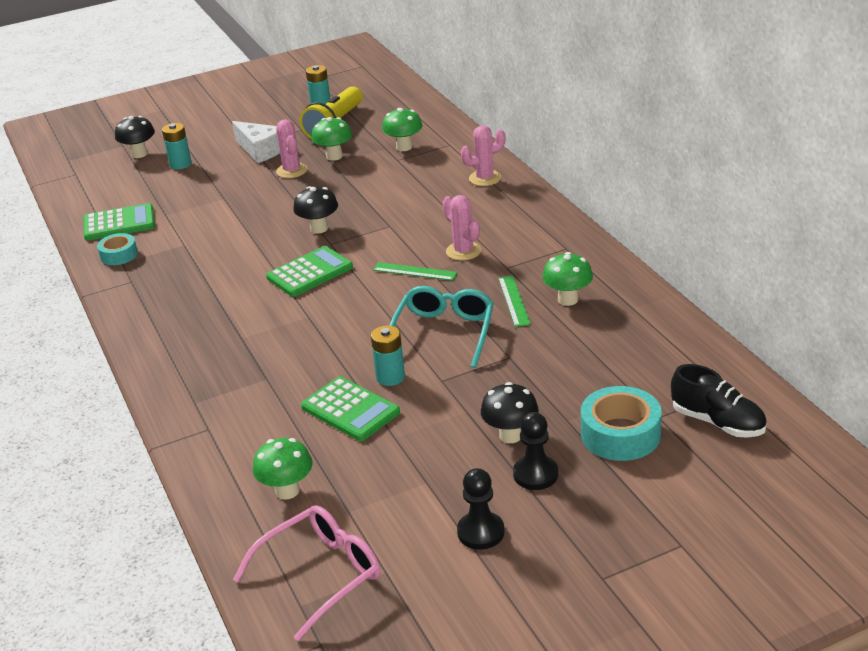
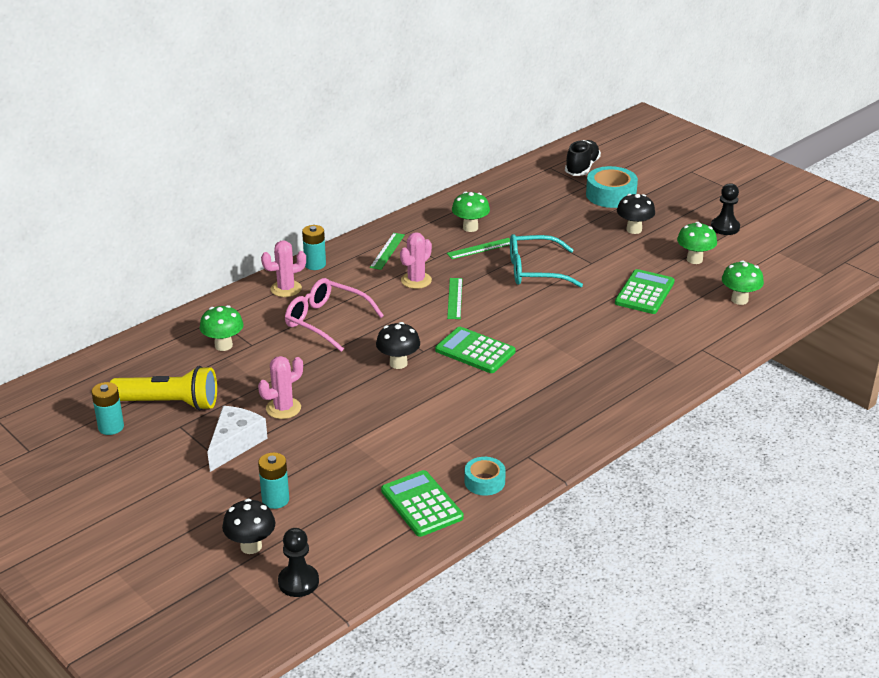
camera: 110 degrees left, 0 degrees up
(320, 575) = (797, 272): pink glasses -> pink glasses (326, 321)
(334, 156) = (247, 387): green mushroom -> green mushroom (694, 259)
(390, 377) = (599, 283): turquoise battery -> turquoise battery (315, 264)
(485, 178) = (286, 289): pink cactus -> pink cactus turned 75 degrees counterclockwise
(535, 239) = (387, 251): none -> green ruler
(535, 474) = (664, 217): black pawn -> black pawn (298, 582)

